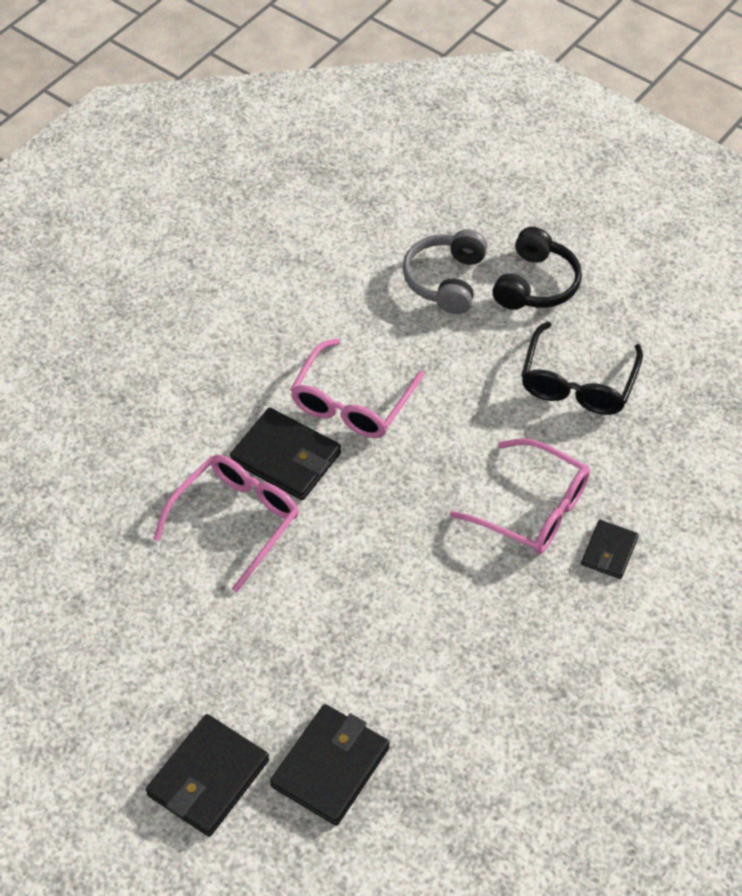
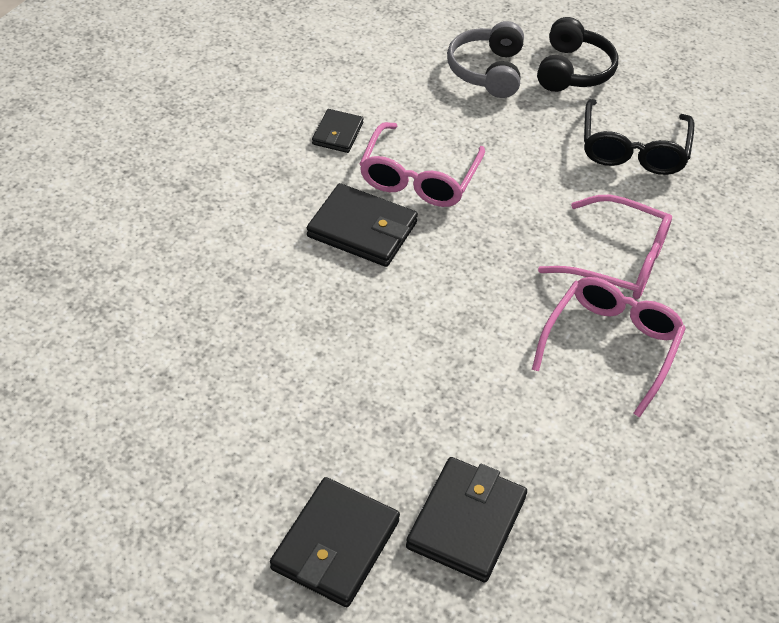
camera: 10 degrees left, 5 degrees down
(236, 520) = (321, 290): pink glasses -> pink glasses (611, 346)
(609, 551) = (702, 294): black wallet -> black wallet (338, 134)

